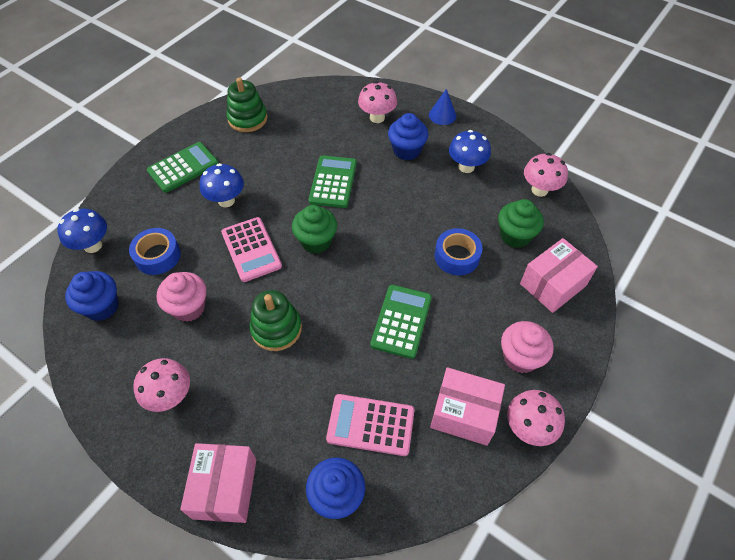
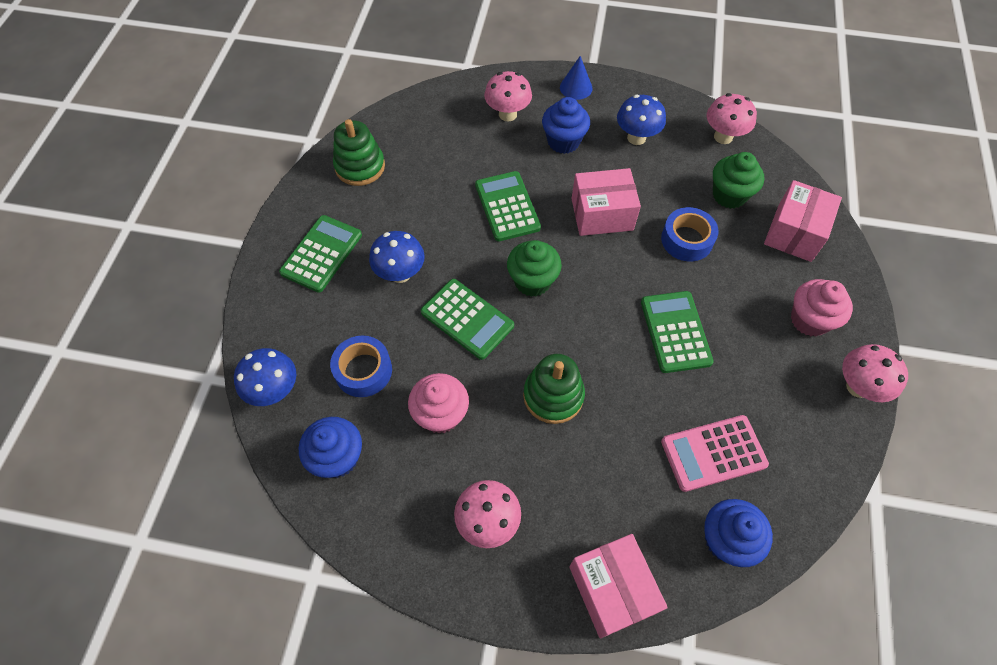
camera: 25 degrees left, 5 degrees up
(251, 249) = (467, 319): pink calculator -> green calculator
(464, 413) = (792, 400): pink box -> pink box (602, 214)

